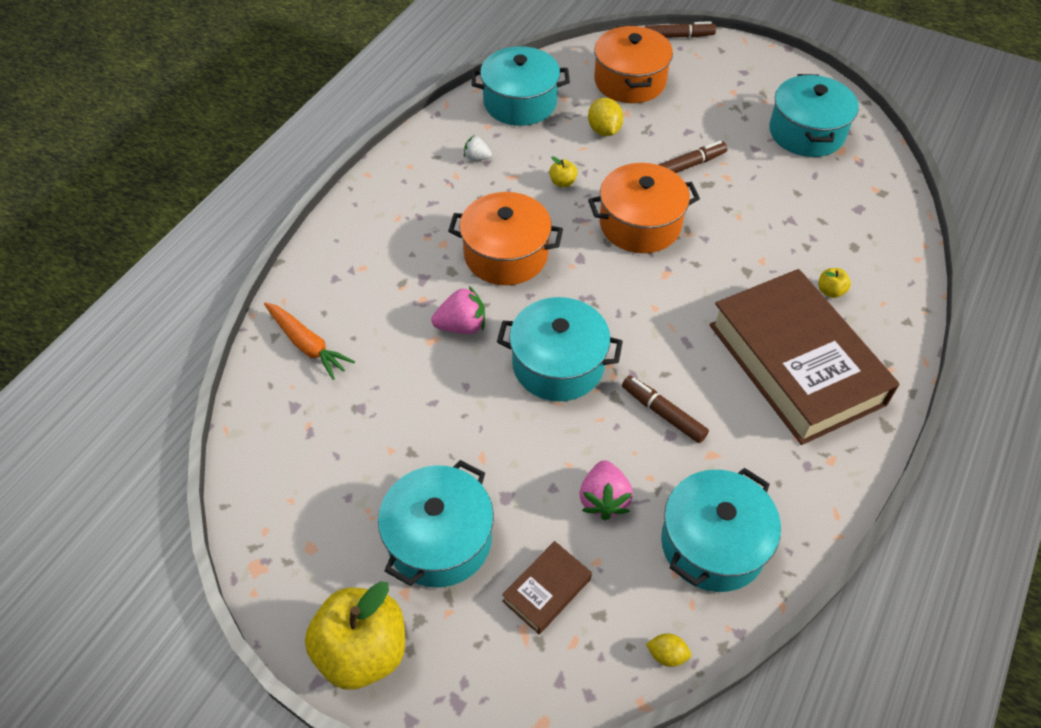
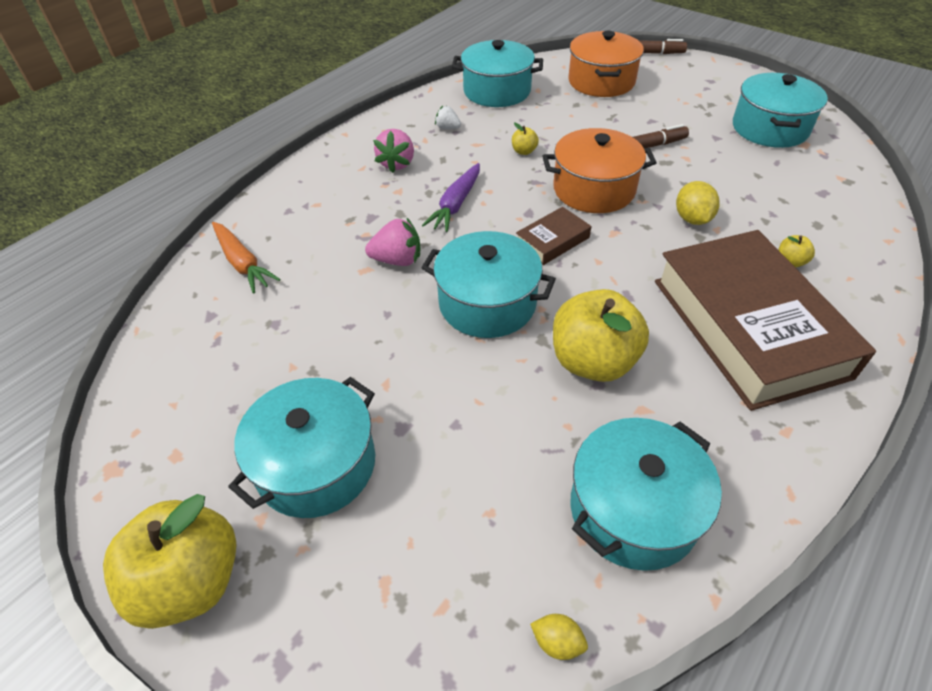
camera: 10 degrees right, 5 degrees down
(506, 255) = (456, 204): orange pot -> purple carrot
(546, 590) = (423, 538): brown book -> brown book (552, 241)
(604, 130) = (571, 115): yellow lemon -> yellow lemon (692, 219)
(604, 499) = (511, 443): pink strawberry -> pink strawberry (397, 164)
(663, 413) = (593, 361): brown marker -> yellow apple

